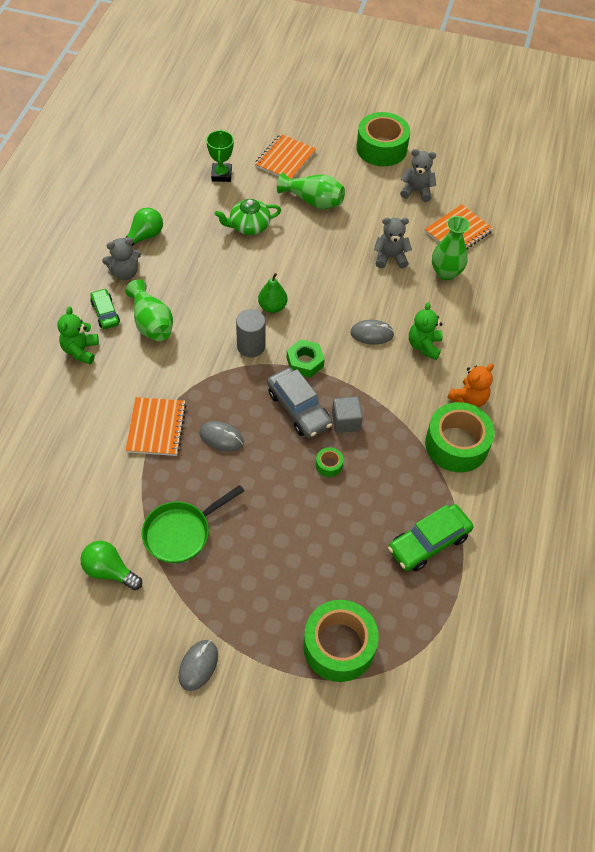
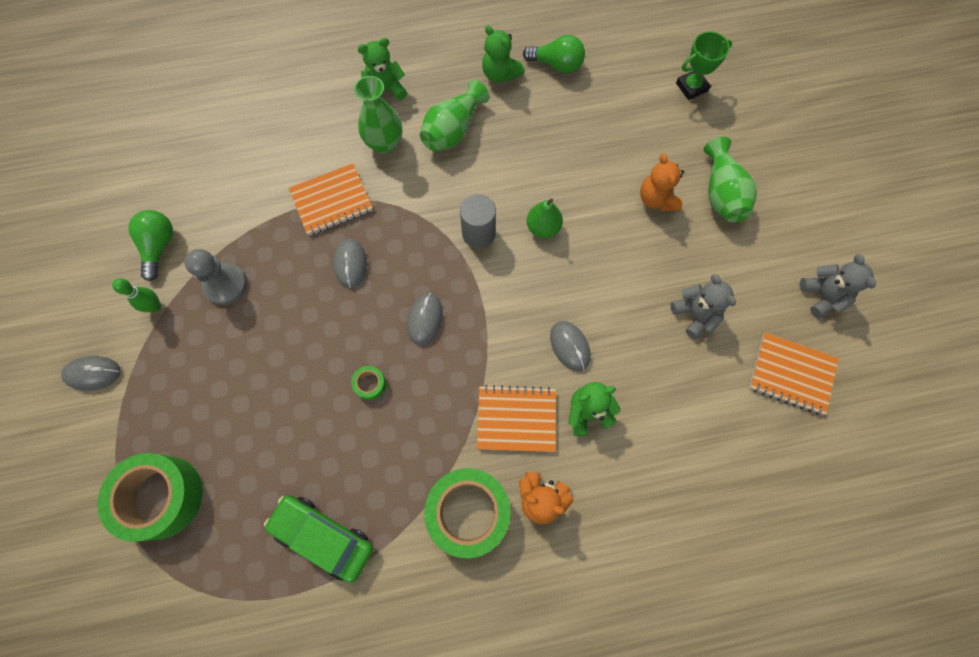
camera: 65 degrees right, 15 degrees up
(105, 313) = (441, 85): green car -> none
(125, 273) = (500, 74): grey teddy bear -> green teddy bear
(166, 594) = (155, 306): none -> green bowling pin
(181, 533) = (225, 285): green pan -> grey pawn
(249, 226) = (638, 149): green teapot -> none
(285, 159) = (762, 134): orange notebook -> orange notebook (516, 419)
(294, 235) = (656, 199): none -> orange teddy bear
(298, 409) = (425, 319): grey car -> grey mouse
(305, 362) = (489, 296): green nut -> none
(346, 421) = (435, 375): grey cube -> none
(381, 148) = (861, 225): green tape -> none
(446, 272) = (715, 388): green vase -> green vase (384, 143)

